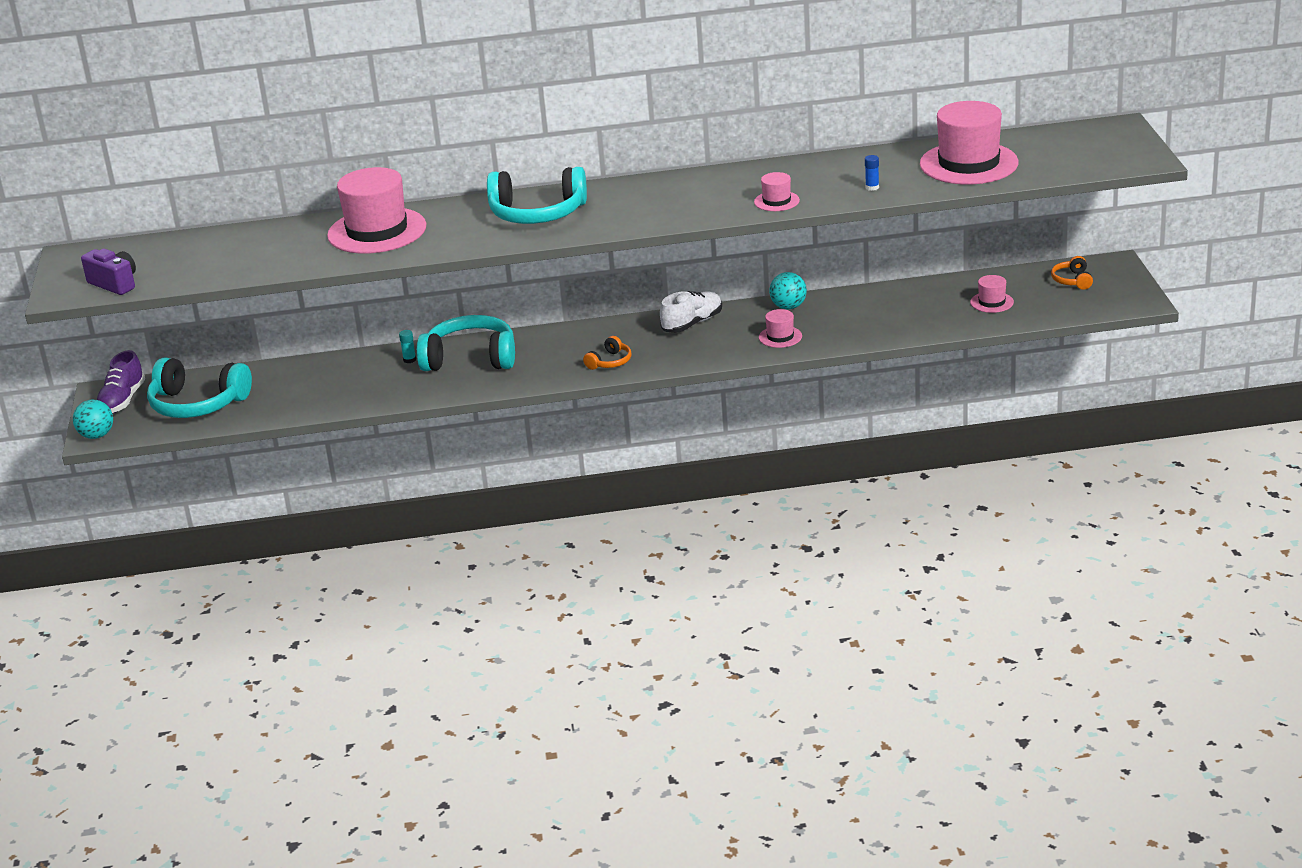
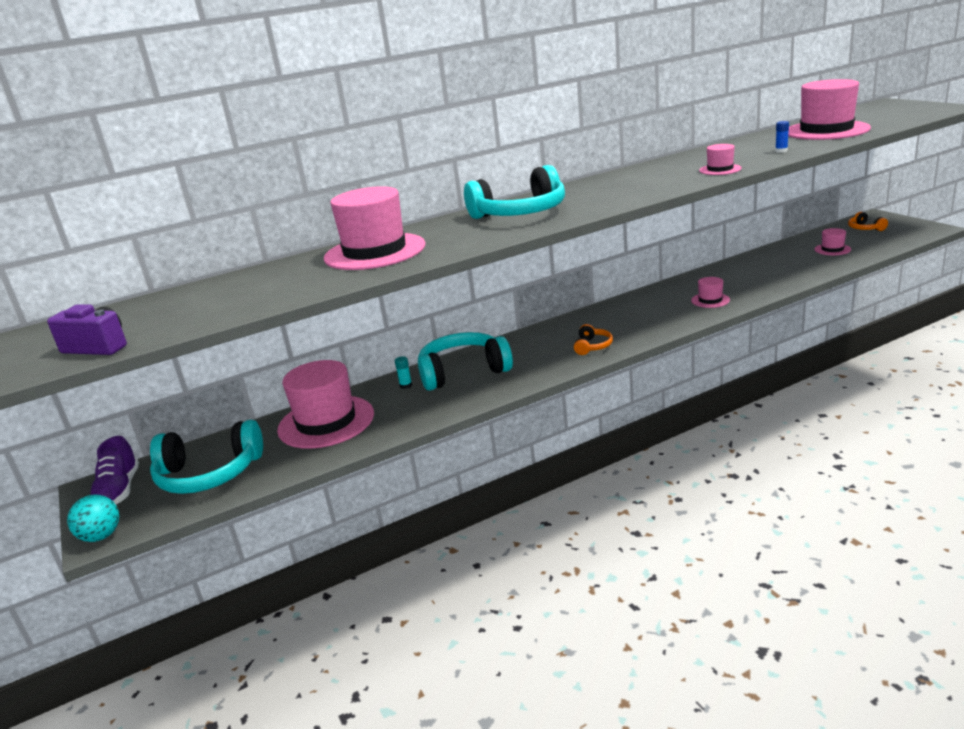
camera: 20 degrees left, 5 degrees down
(317, 379) = (326, 422): none -> pink hat
(692, 323) = (627, 307): white shoe -> none
(788, 307) = (688, 282): turquoise ball -> none

